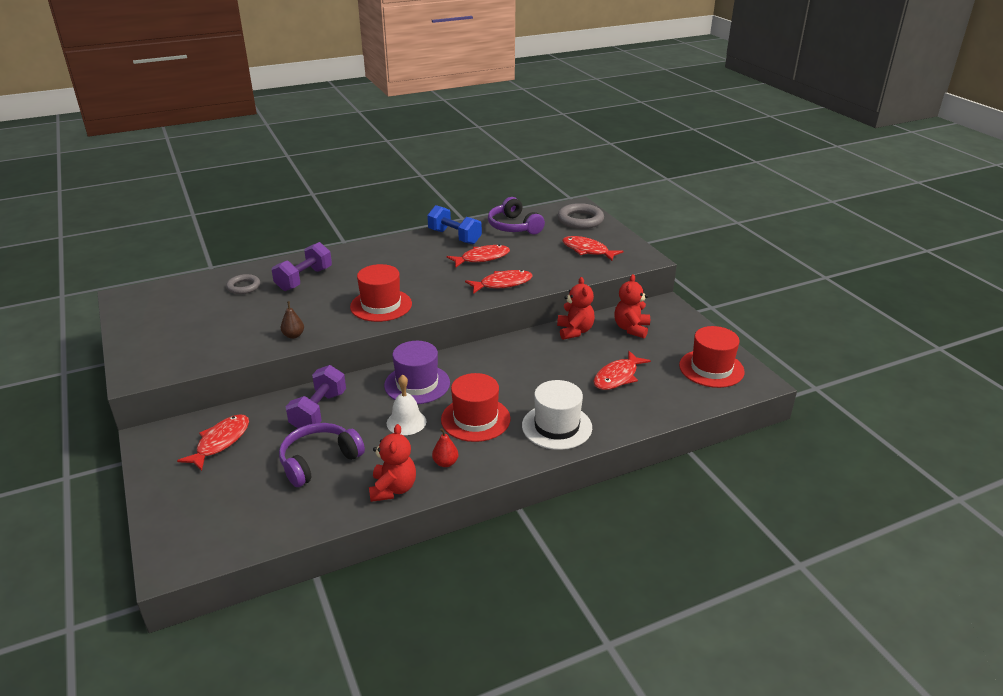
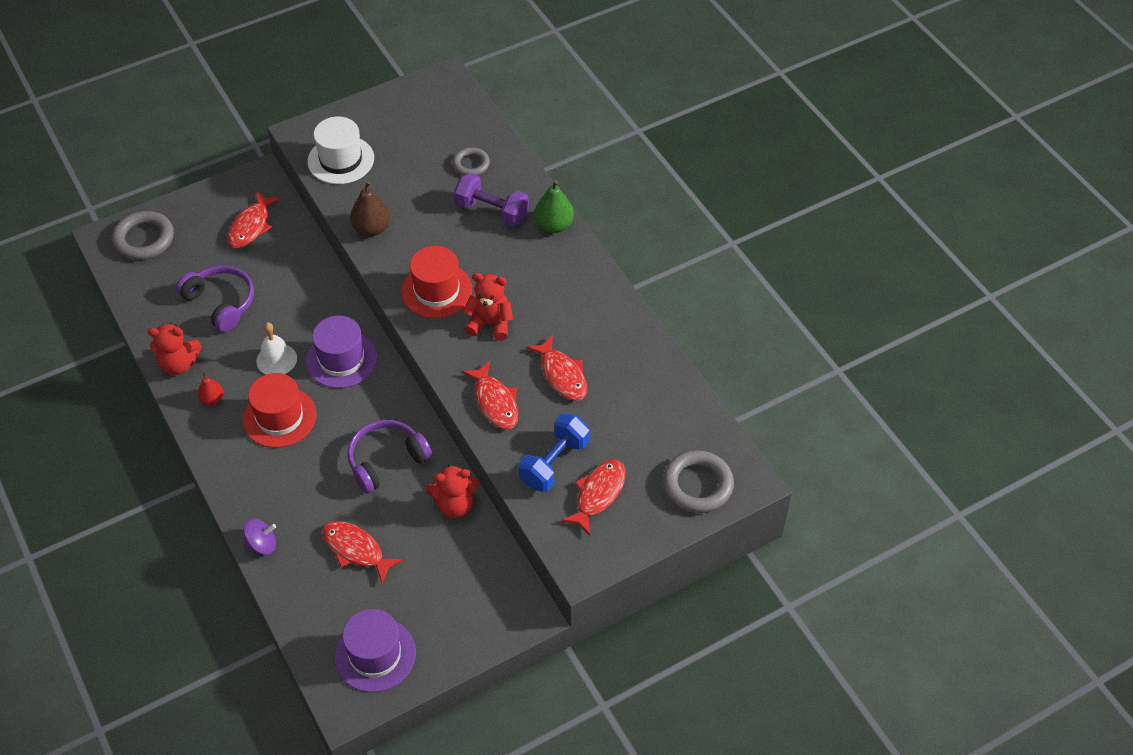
camera: 85 degrees right, 20 degrees up
(193, 527) = (144, 239): none -> grey ring
(220, 442) = (251, 226): red fish -> red fish turned 90 degrees clockwise
(293, 335) = (371, 229): brown pear -> brown pear, size x1.63
(319, 411) = (296, 287): purple dumbbell -> none
(333, 255) = (554, 225): none -> green pear
(454, 237) = (620, 339): blue dumbbell -> blue dumbbell (554, 463)
(514, 226) = (662, 403): purple headphones -> purple headphones (386, 460)
(556, 426) = (265, 490): white hat -> white hat (341, 160)
(614, 427) = (262, 544): none -> purple spinning top
(631, 329) = (464, 568): red teddy bear -> red teddy bear (490, 324)
(711, 368) = (375, 654): red hat -> purple hat

